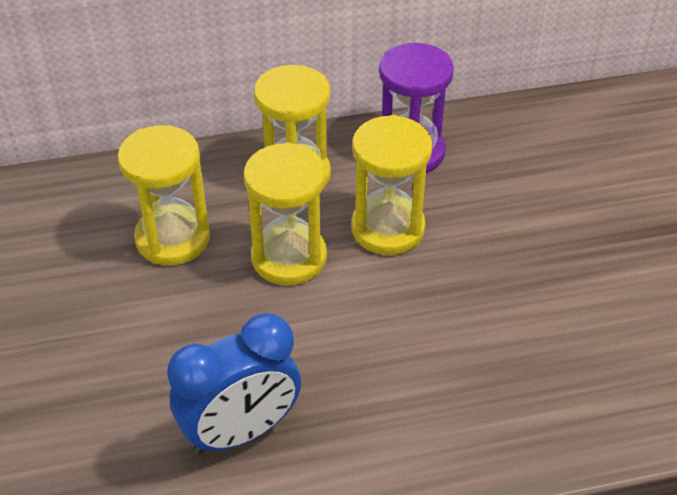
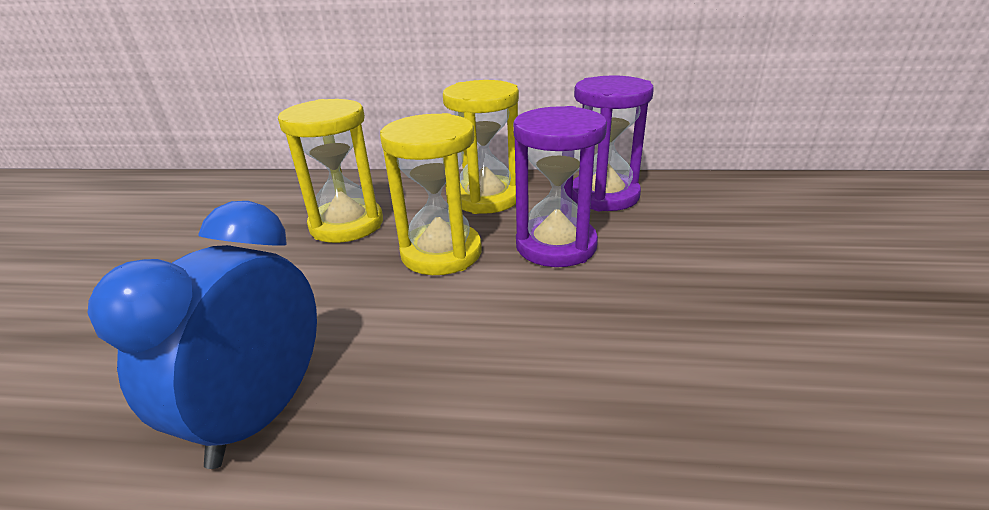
camera: 20 degrees right, 15 degrees down
(241, 432) = (262, 413): blue clock -> blue clock turned 120 degrees clockwise
(388, 228) = (556, 245): yellow hourglass -> purple hourglass

